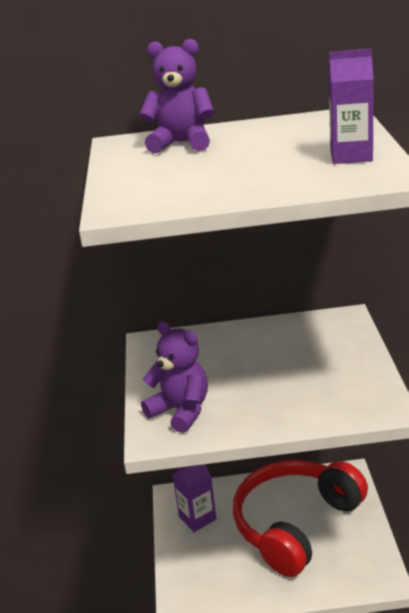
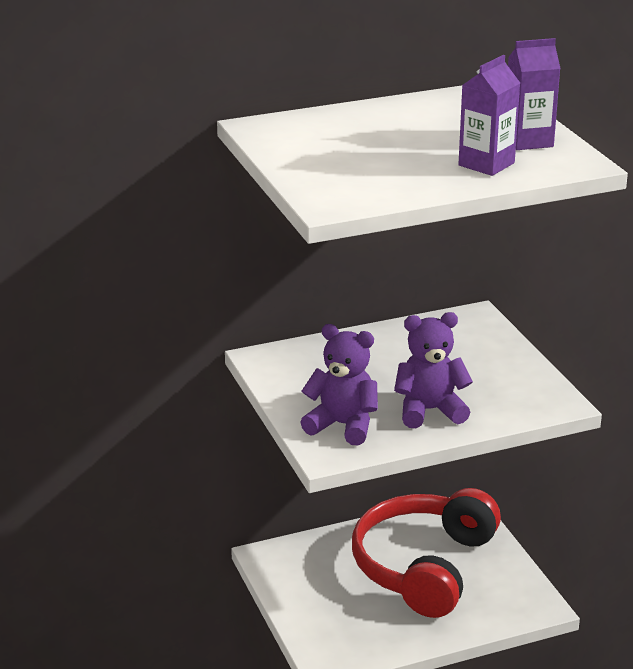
camera: 20 degrees left, 0 degrees up
(182, 143) = (334, 127): purple teddy bear -> purple teddy bear (429, 411)
(197, 518) = (305, 575): purple carton -> purple carton (486, 164)

